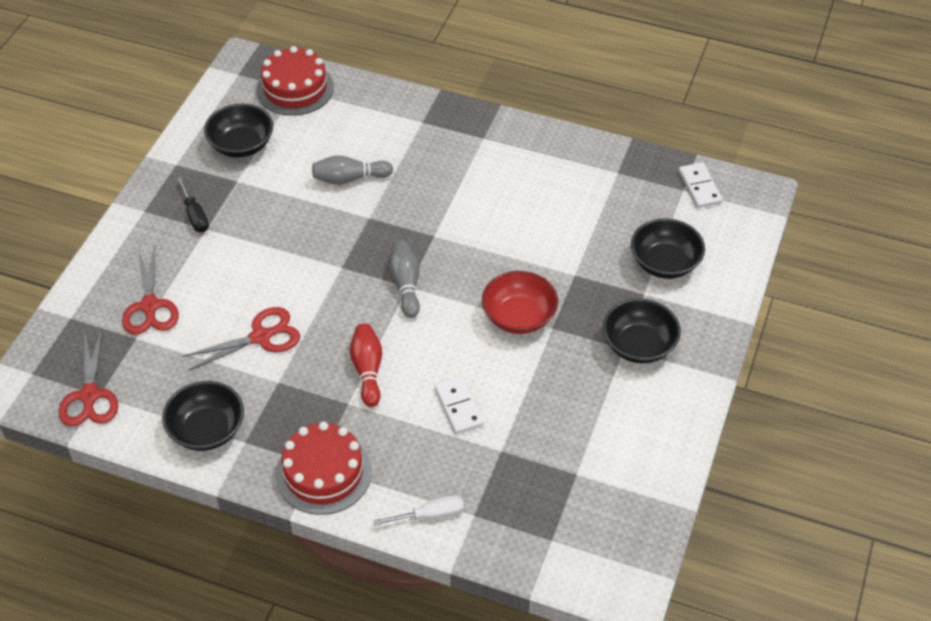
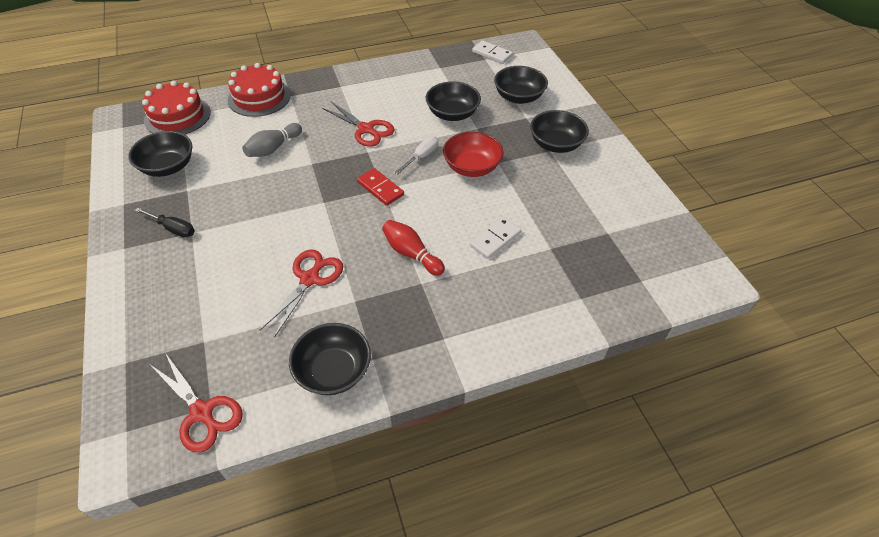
camera: 40 degrees left, 0 degrees up
(150, 306) = (194, 311): red scissors -> red scissors (366, 129)
(323, 473) = (454, 340): red cake -> red cake (259, 97)
(406, 285) = (380, 188): grey bowling pin -> red domino
(430, 515) = (556, 318): white screwdriver -> white screwdriver (421, 157)
(458, 407) = (495, 239): white domino -> white domino turned 75 degrees counterclockwise
(566, 241) = (452, 114): none -> black bowl

